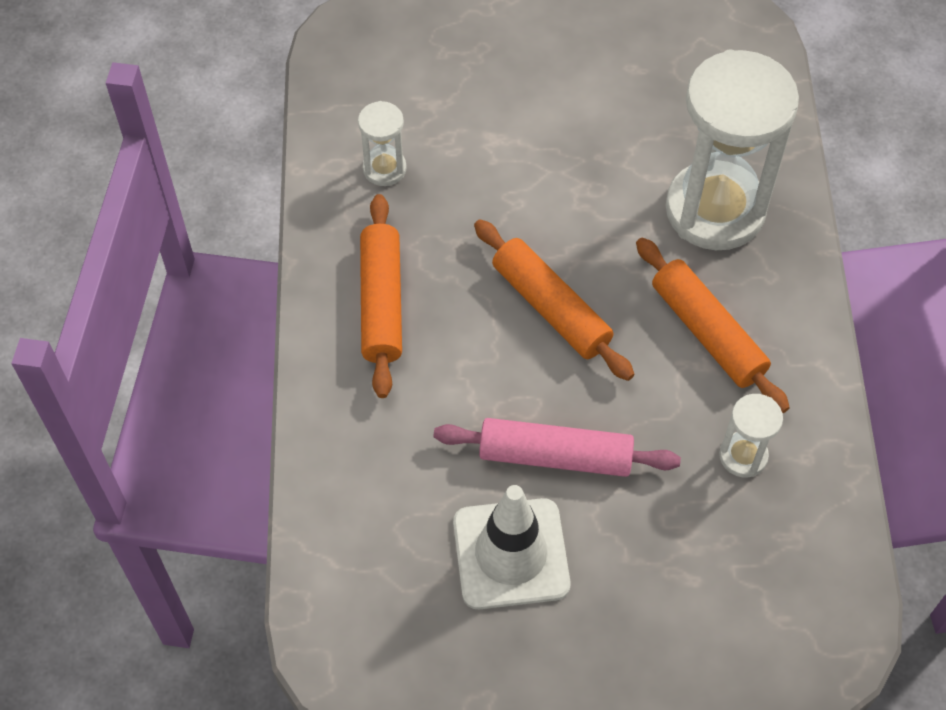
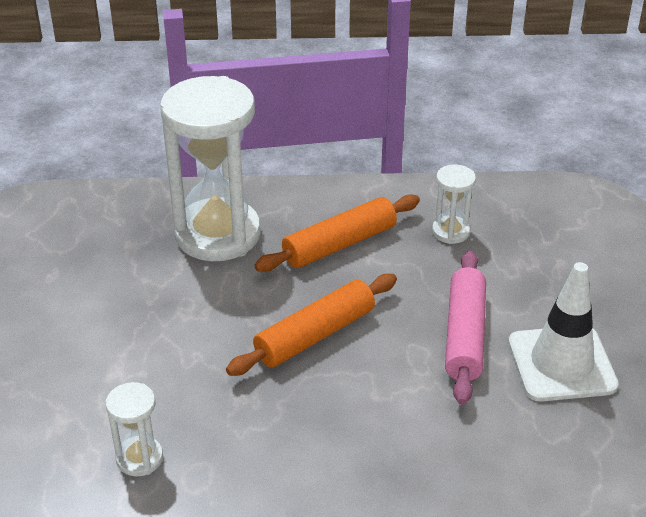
camera: 90 degrees left, 20 degrees down
(382, 303) = (308, 457): orange rolling pin -> none

